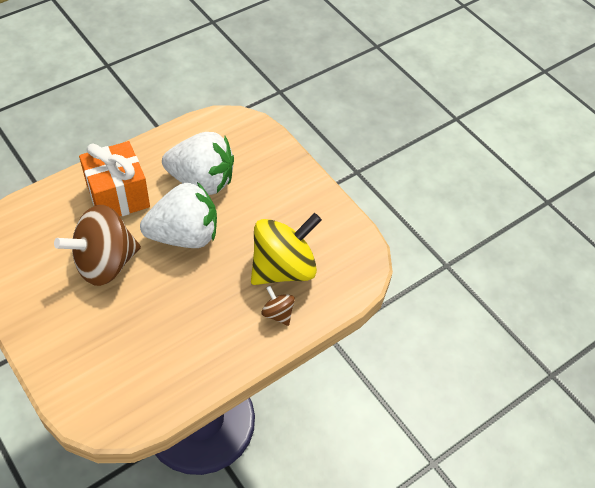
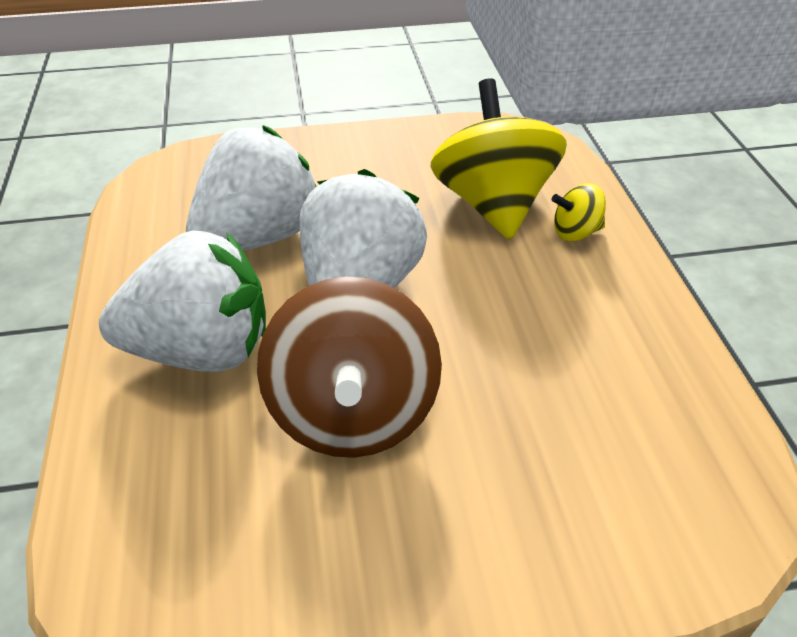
camera: 60 degrees left, 10 degrees down
(118, 196) = (201, 350): orange gift -> white strawberry
(278, 313) = (575, 232): brown spinning top -> yellow spinning top

